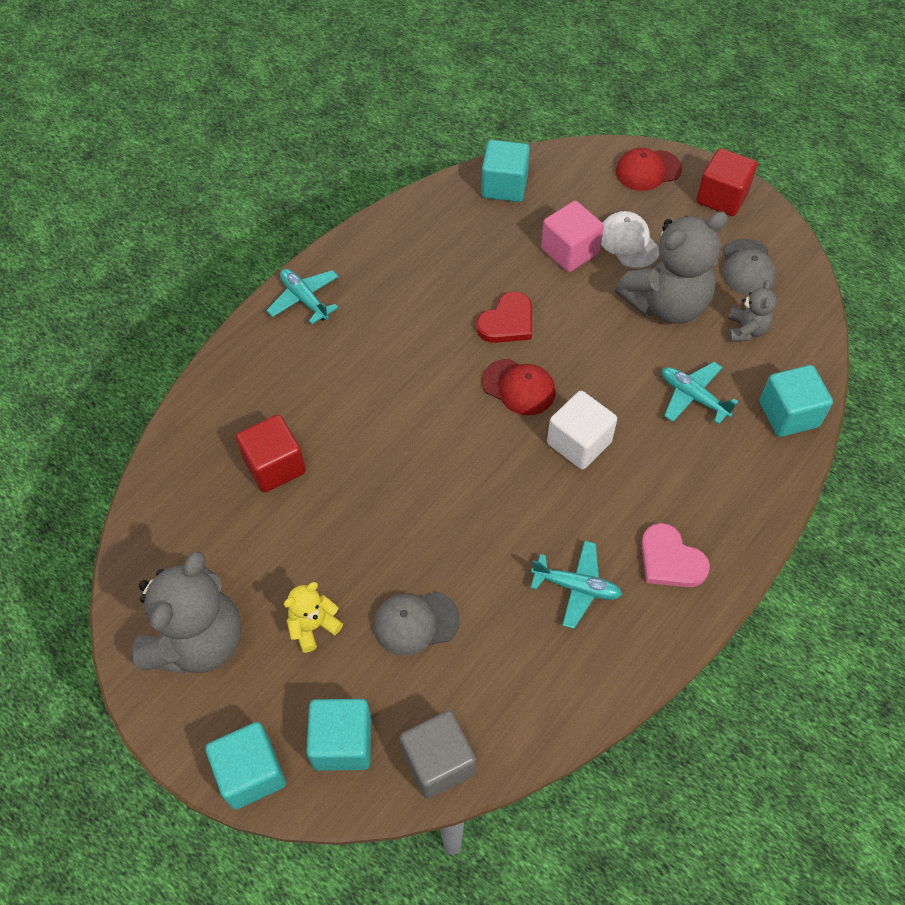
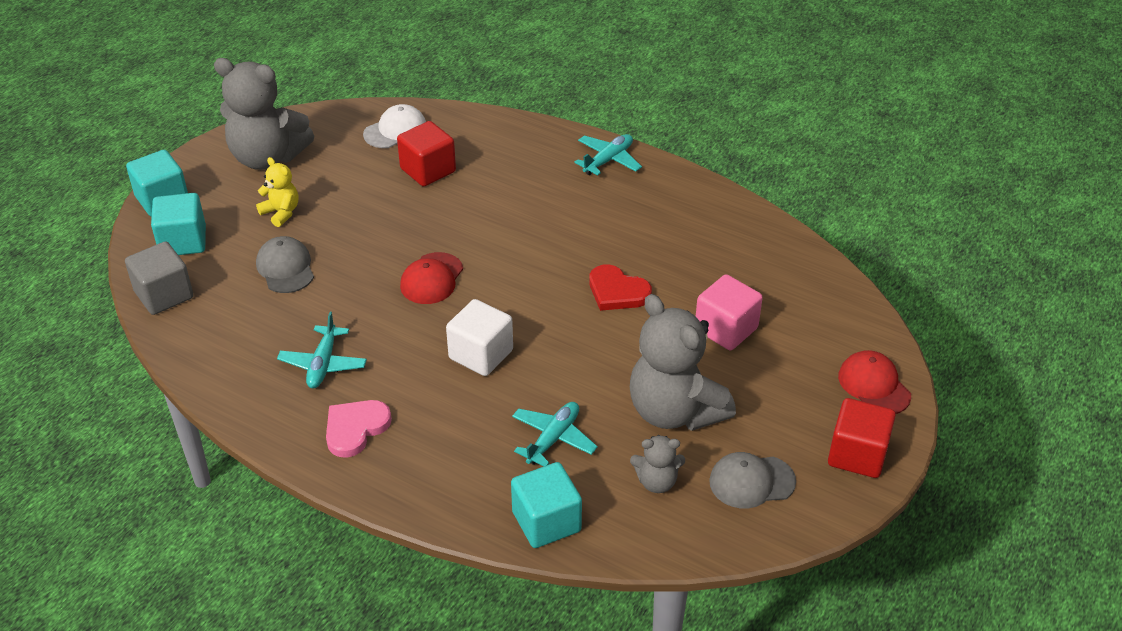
camera: 80 degrees right, 15 degrees down
(504, 186) = (800, 272): turquoise cube -> none
(519, 387) = (539, 307): red cap -> red cap (431, 279)
(628, 242) = (755, 375): white cap -> white cap (395, 130)

